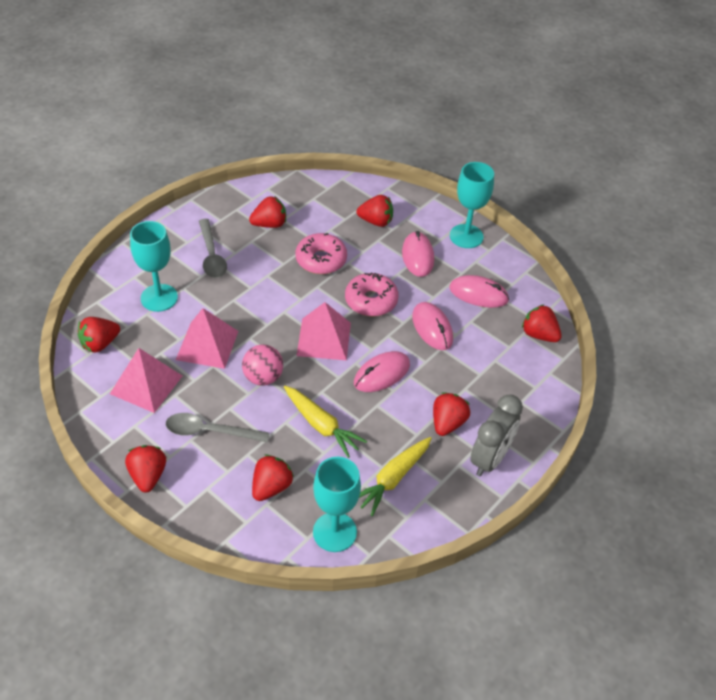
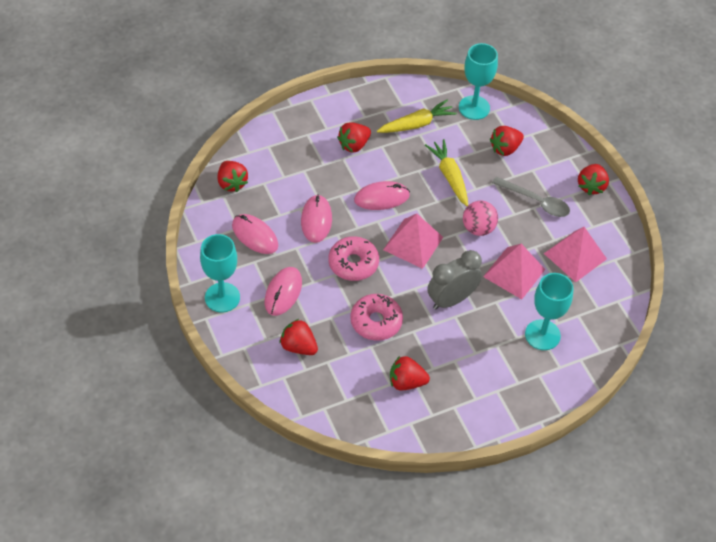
camera: 155 degrees left, 5 degrees up
(100, 344) = (606, 307): red strawberry -> none
(211, 255) = (478, 365): grey spoon -> none
(490, 458) = (340, 112): grey clock -> grey clock (451, 299)

